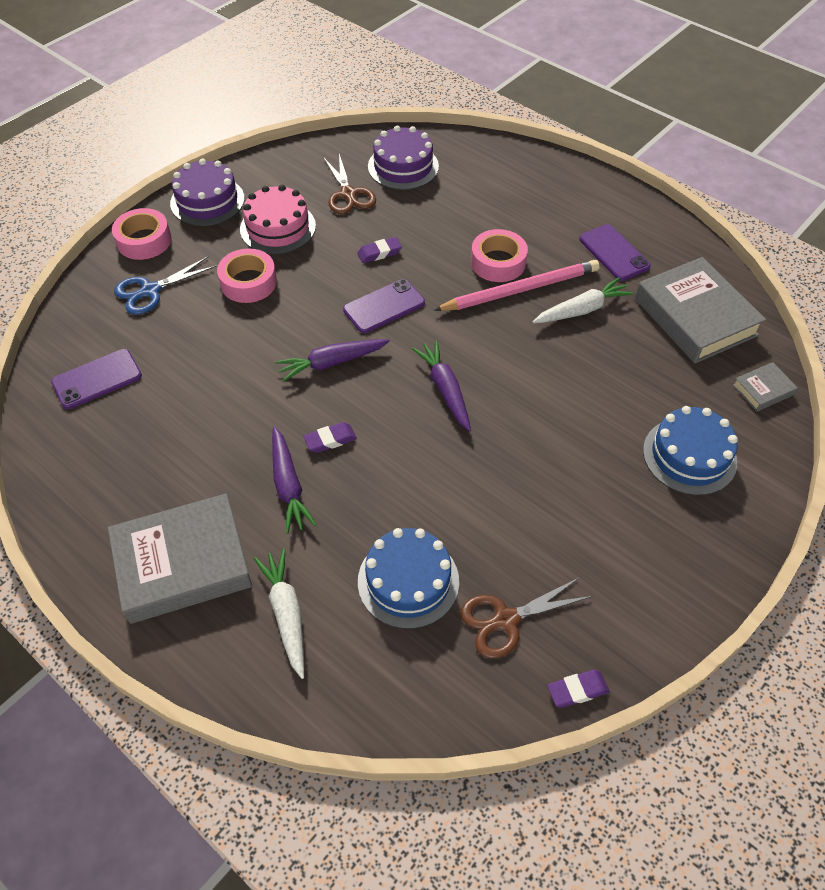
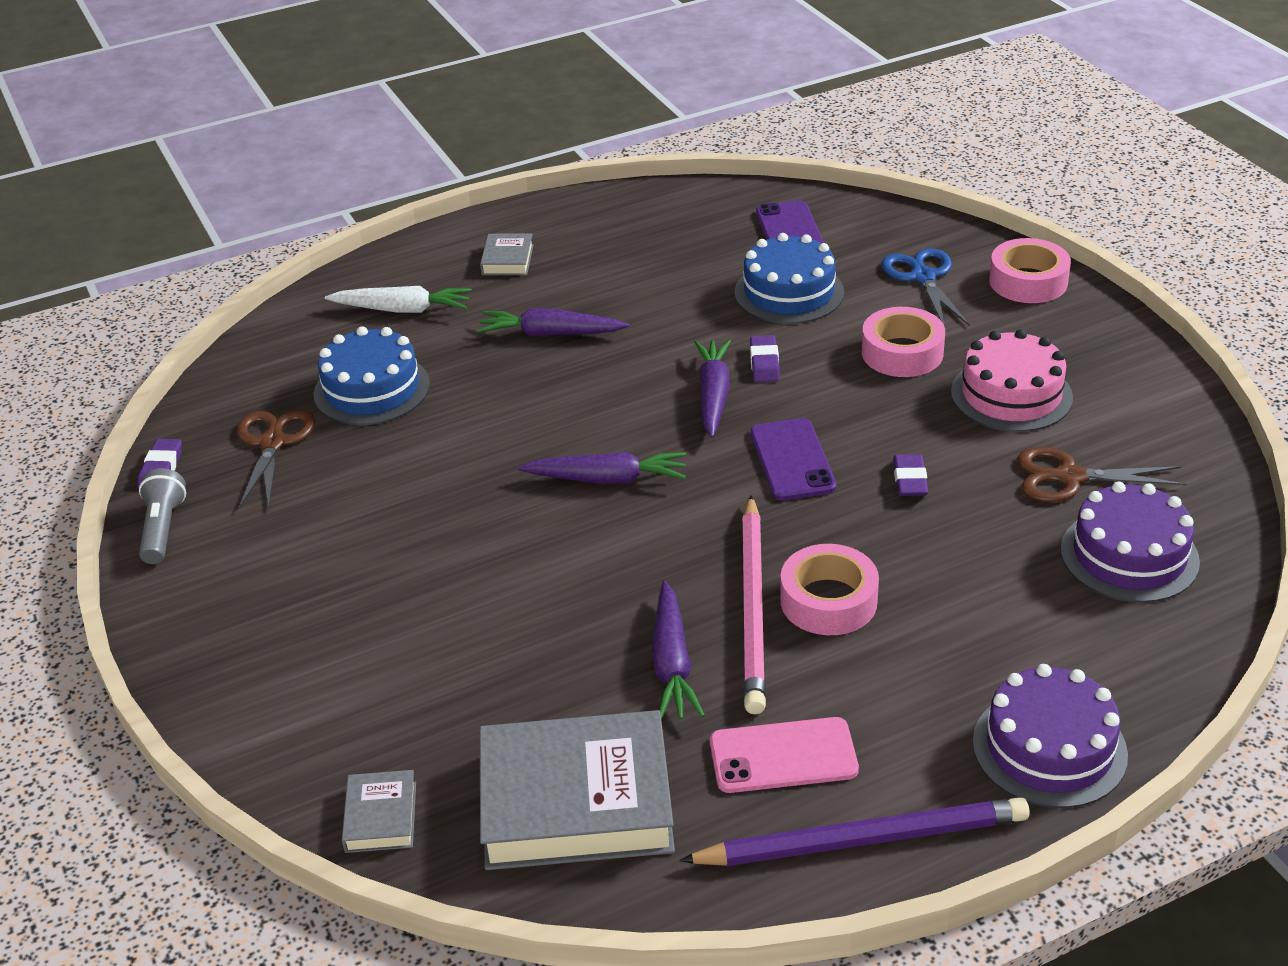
camera: 115 degrees right, 15 degrees down
(183, 563) = (507, 260): grey book -> grey book, size x0.45
(207, 201) = (1100, 341): purple cake -> purple cake (1049, 748)
(330, 440) = (592, 372): purple eraser -> purple eraser (764, 363)
(581, 310) = (672, 663): white carrot -> purple carrot
(614, 253) = (783, 756): purple phone -> pink phone
(638, 643) = (163, 529): none -> grey flashlight
(642, 217) = (862, 839): none -> purple pencil
(689, 456) = (339, 674): blue cake -> blue cake (789, 292)

